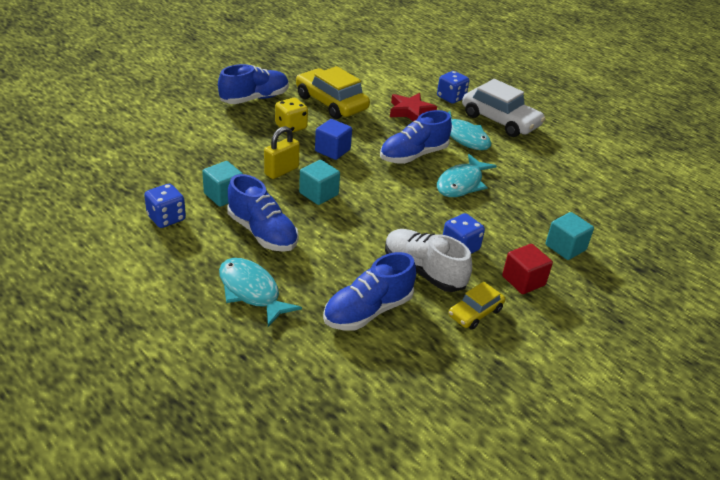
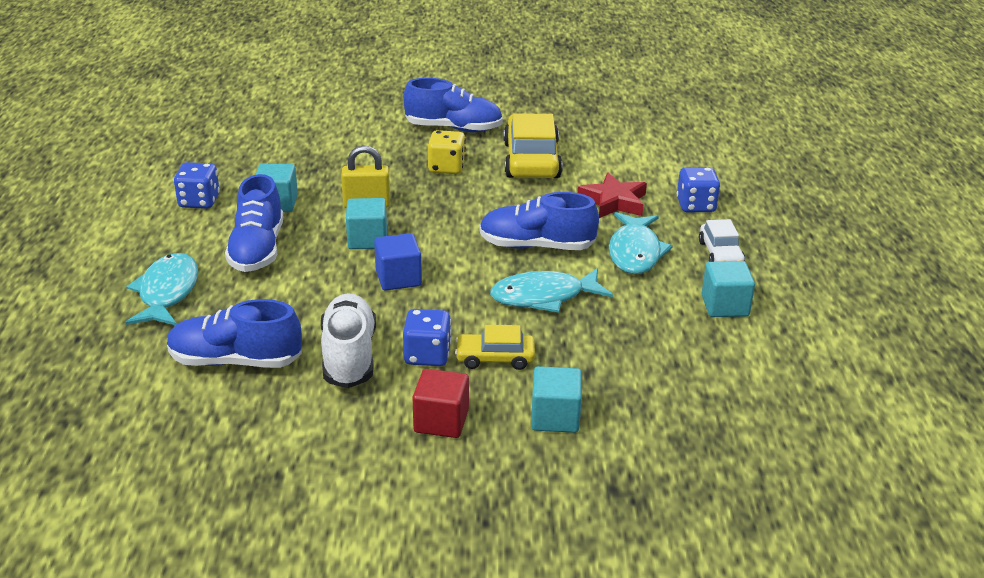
camera: 45 degrees right, 5 degrees down
(332, 150) = (452, 206): blue cube -> blue cube (398, 278)
(475, 313) = (334, 420): yellow car -> yellow car (495, 358)
(500, 120) = (720, 254): white car -> white car, size x0.55
(542, 148) = (725, 306): none -> turquoise cube

